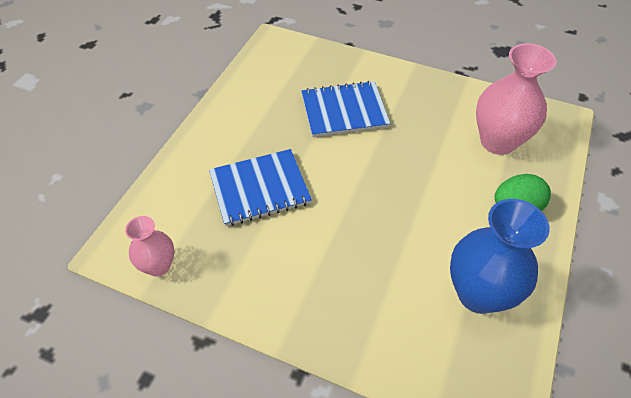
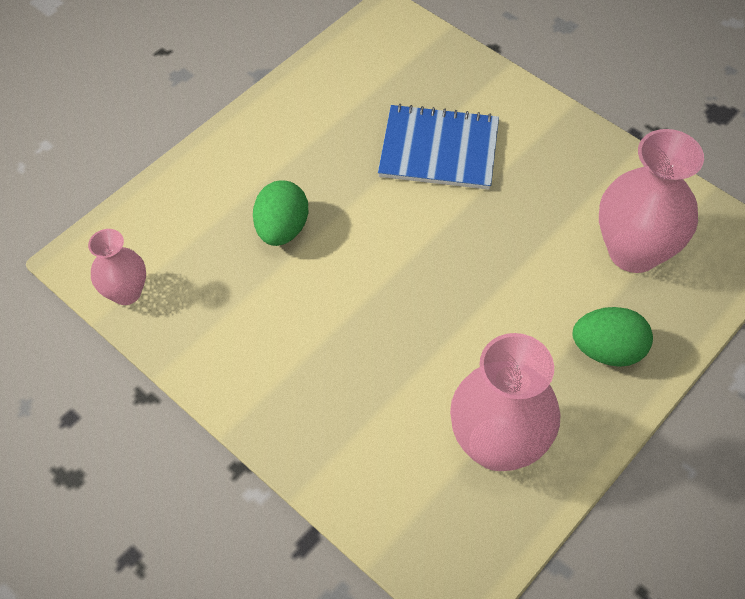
camera: 20 degrees right, 5 degrees up
(259, 188) = (282, 229): blue notebook -> green egg
(478, 293) = (497, 444): blue vase -> pink vase

